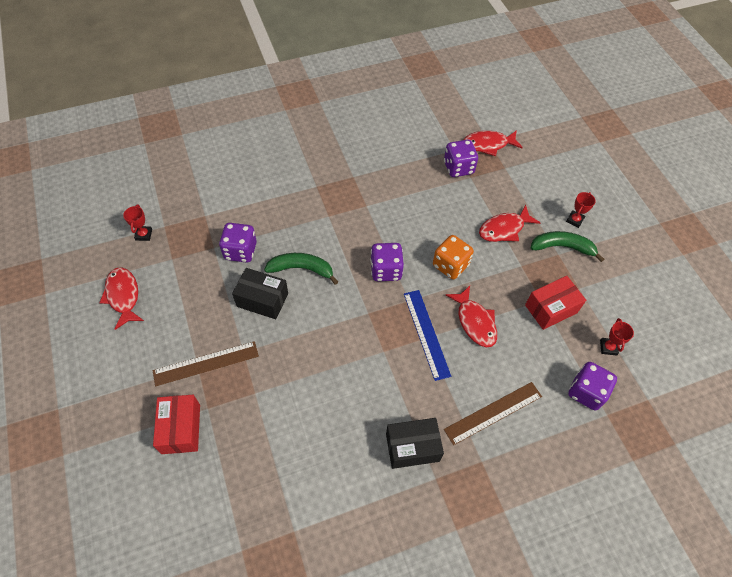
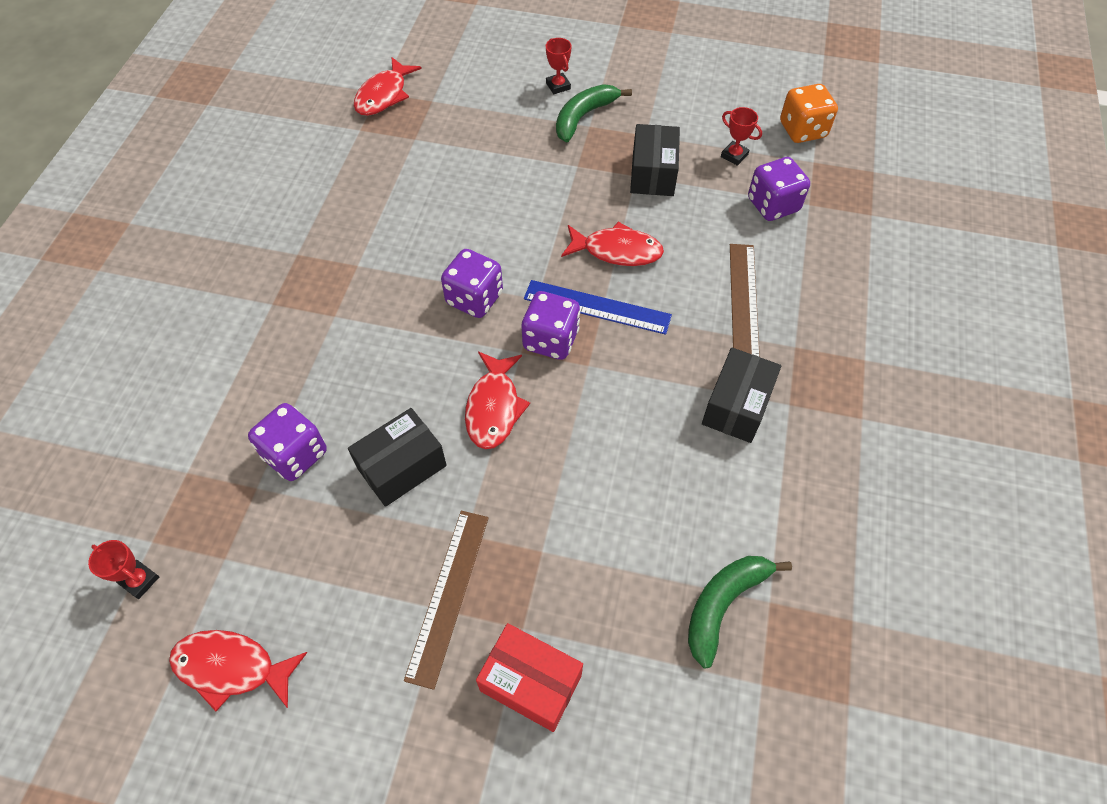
camera: 55 degrees left, 0 degrees up
(301, 269) = (392, 392): green banana -> green banana (723, 605)
(450, 265) = (522, 230): orange dice -> orange dice (802, 130)
(458, 168) = (390, 142): purple dice -> purple dice (551, 340)
(504, 229) = (516, 152): red fish -> red fish (494, 408)
(551, 309) = (652, 173): red box -> black box

